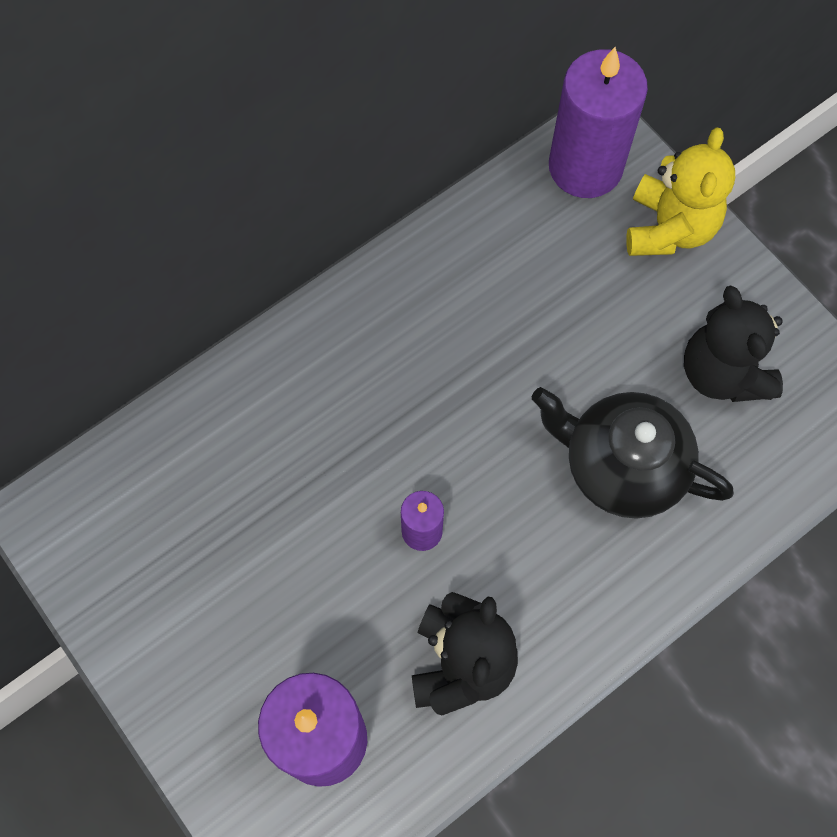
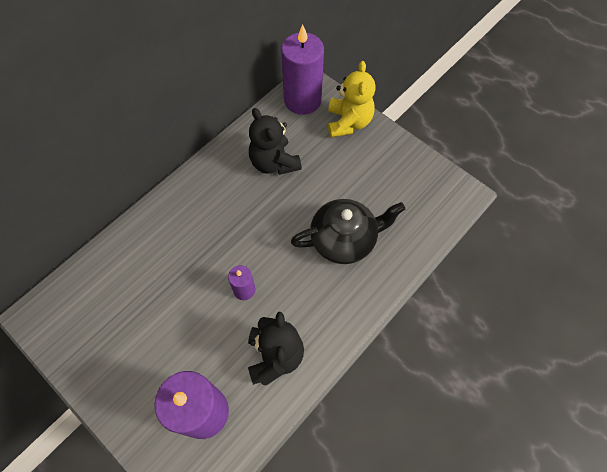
camera: 10 degrees left, 5 degrees down
(622, 466) = (344, 240): black teapot -> black teapot turned 150 degrees clockwise
(722, 373) = (387, 186): black teddy bear -> black teddy bear (274, 162)

